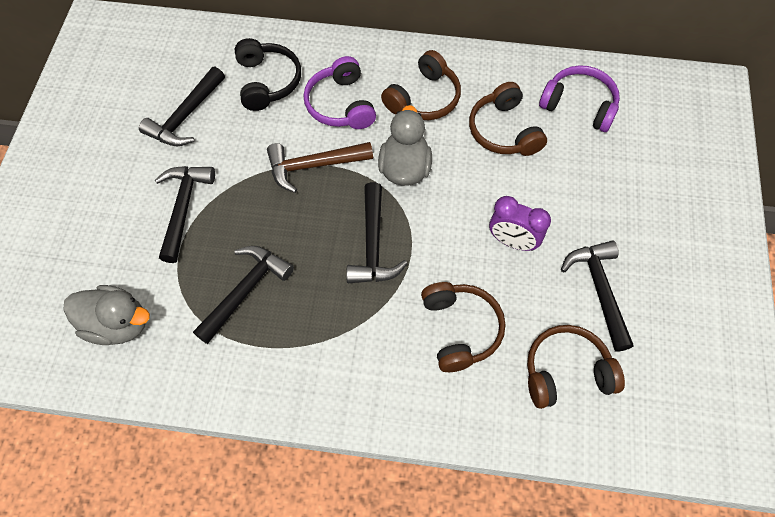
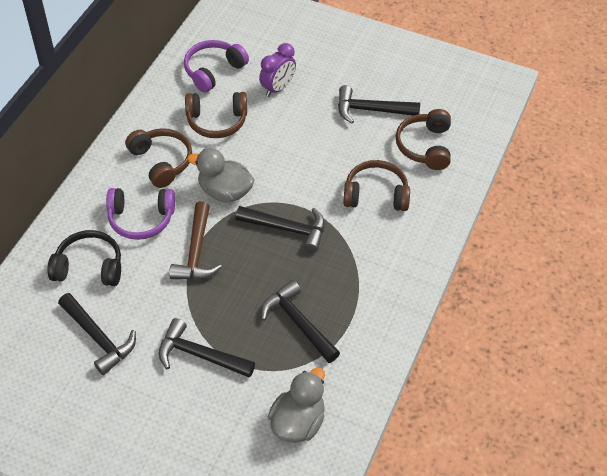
camera: 75 degrees left, 10 degrees down
(512, 241) = (316, 145): purple clock -> purple clock (277, 88)

